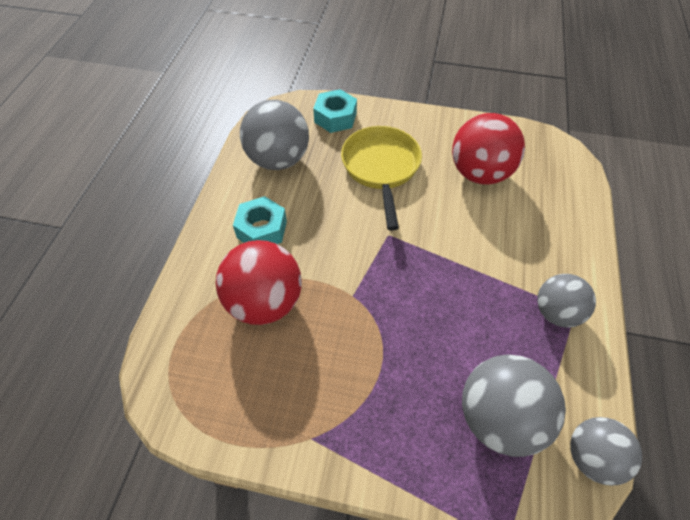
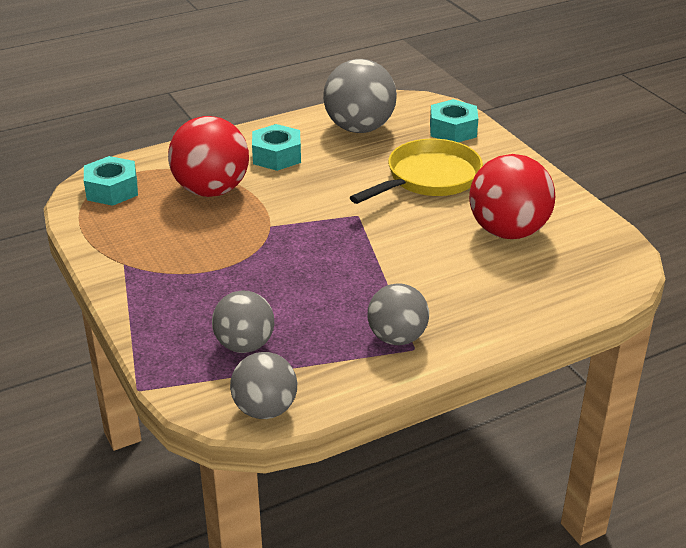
camera: 50 degrees right, 20 degrees down
(187, 375) = (112, 190): none -> turquoise nut
(499, 417) = (244, 345): grey ball -> grey ball, size x0.64

